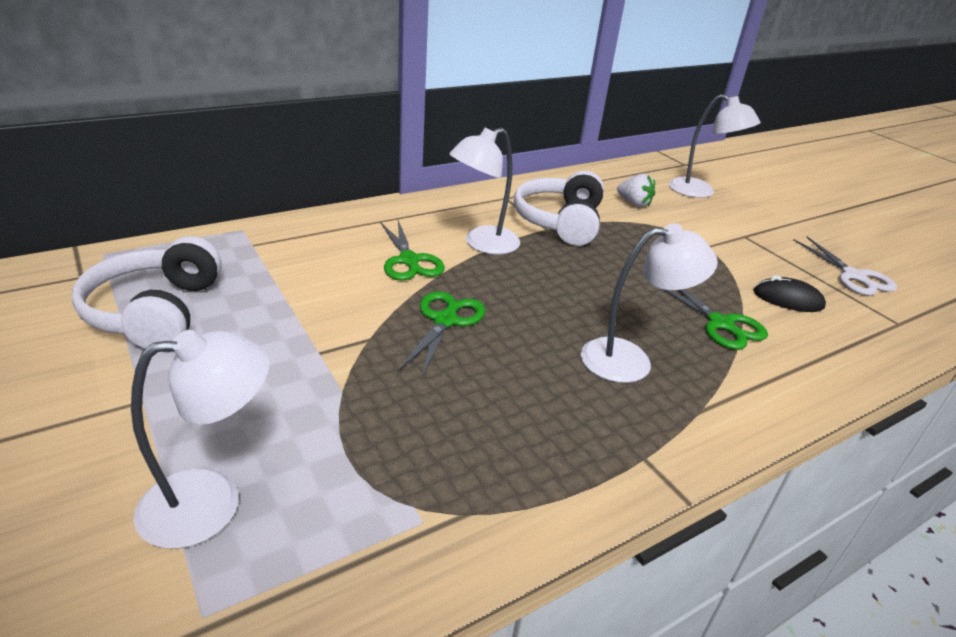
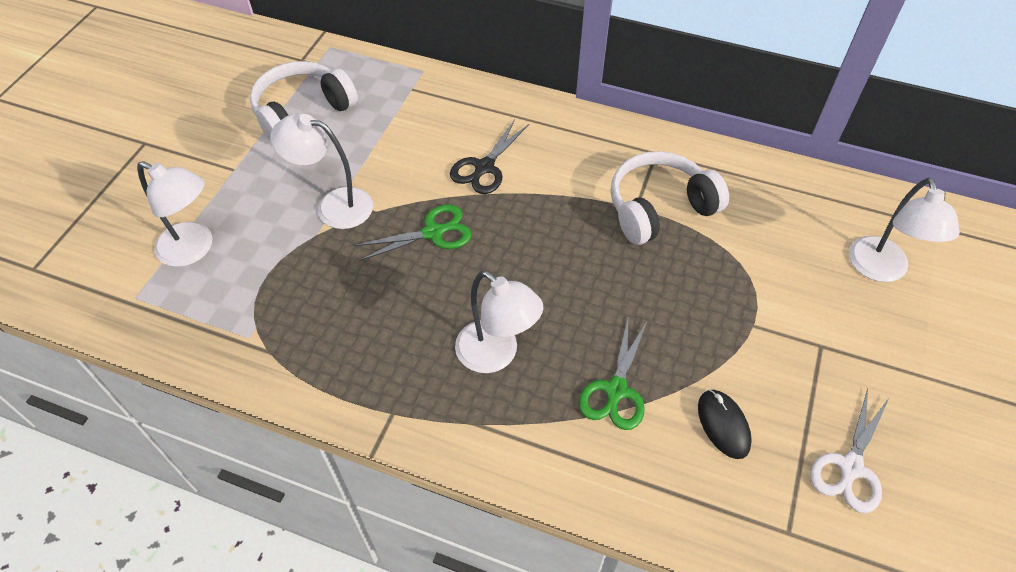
camera: 55 degrees right, 20 degrees up
(409, 261) = (484, 168): green scissors -> black scissors
(482, 244) = (558, 187): white lamp -> white lamp (333, 206)
(634, 203) = (771, 235): white strawberry -> none

